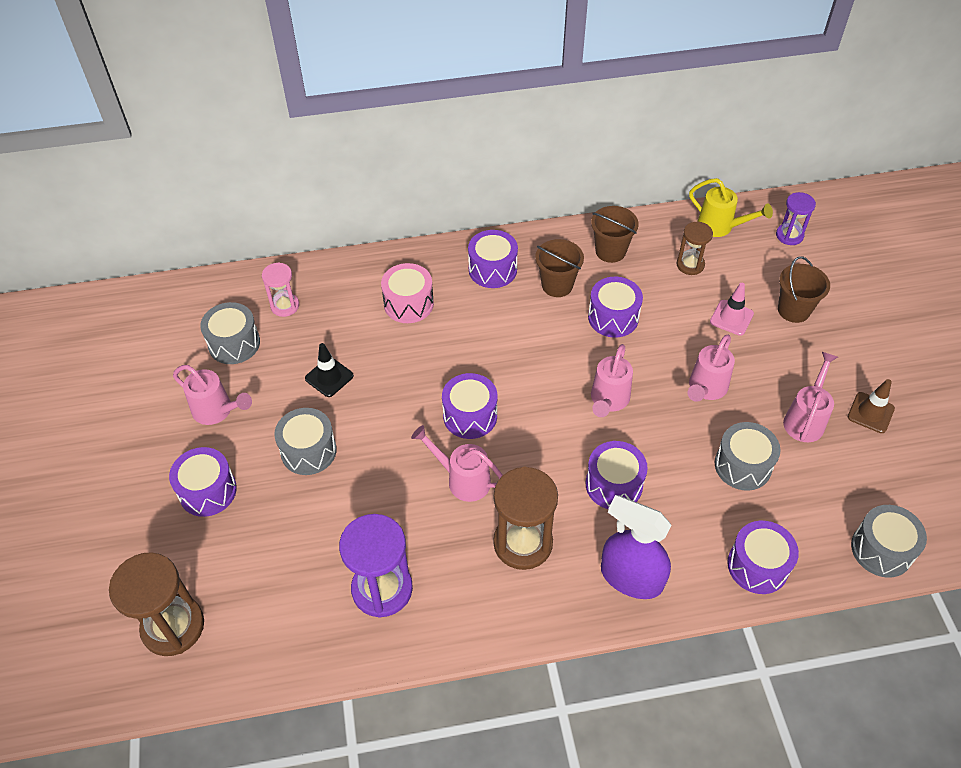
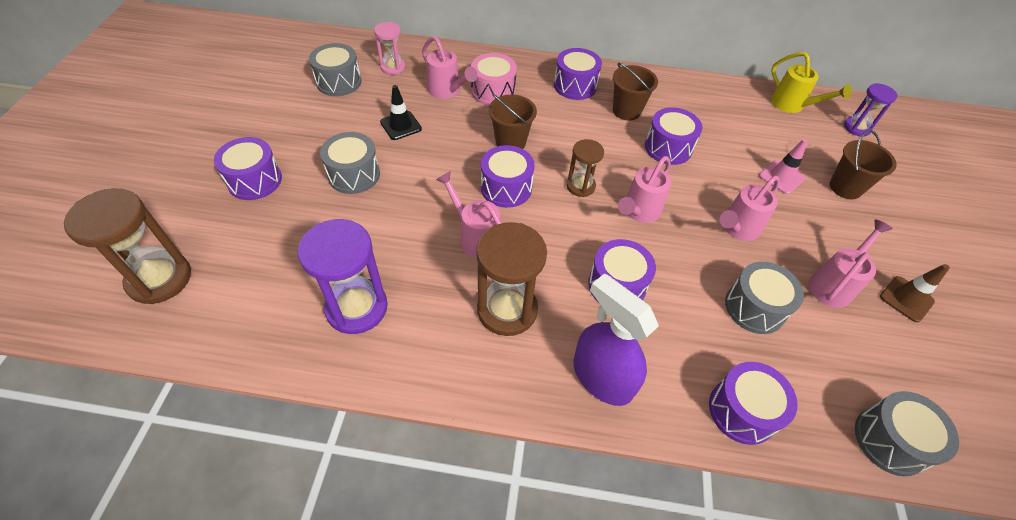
camera: 15 degrees right, 0 degrees up
(216, 411) = (297, 124): pink watering can -> pink watering can (447, 91)
(610, 251) = (684, 98): brown bucket -> brown bucket (510, 142)
(690, 265) = (754, 126): brown hourglass -> brown hourglass (580, 186)

